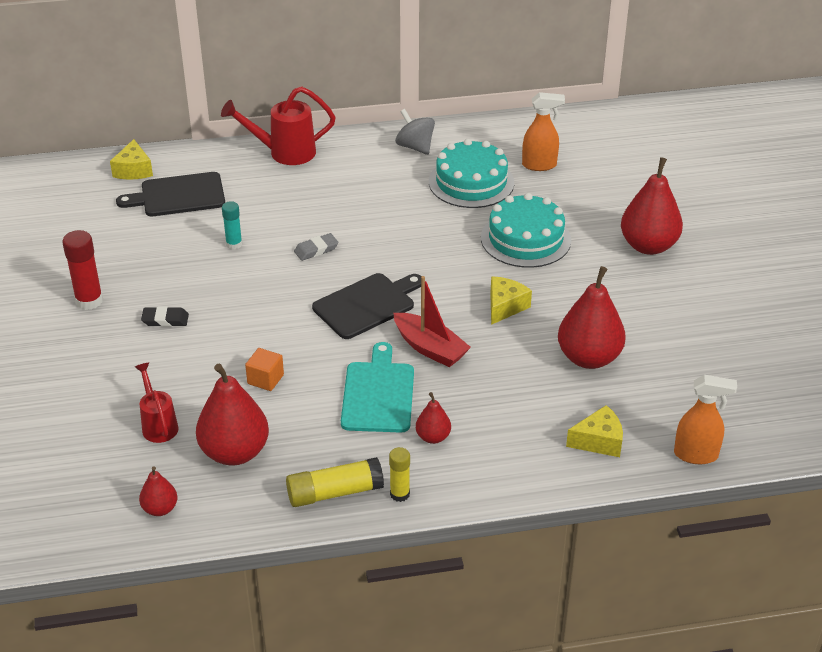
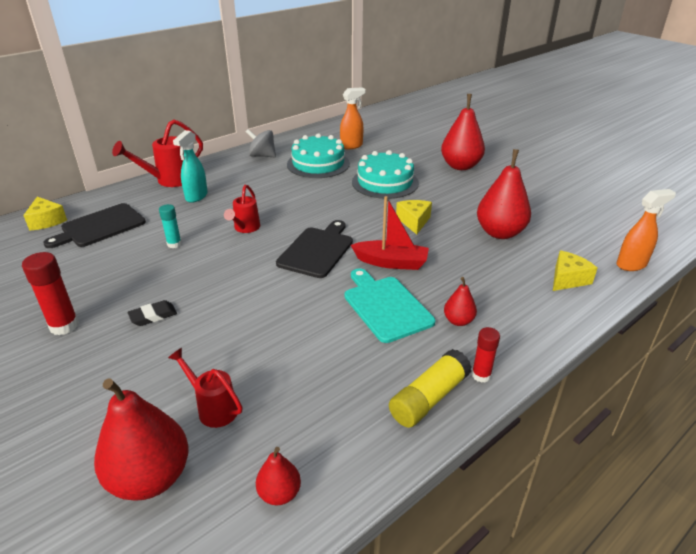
camera: 30 degrees left, 5 degrees down
(234, 452) = (309, 402): red pear -> red pear (150, 477)
(265, 379) = (284, 330): orange cube -> none
(297, 187) = (196, 196): none -> turquoise spray bottle
(316, 250) = (245, 229): grey eraser -> red watering can
(399, 494) = (481, 375): yellow glue stick -> red glue stick

